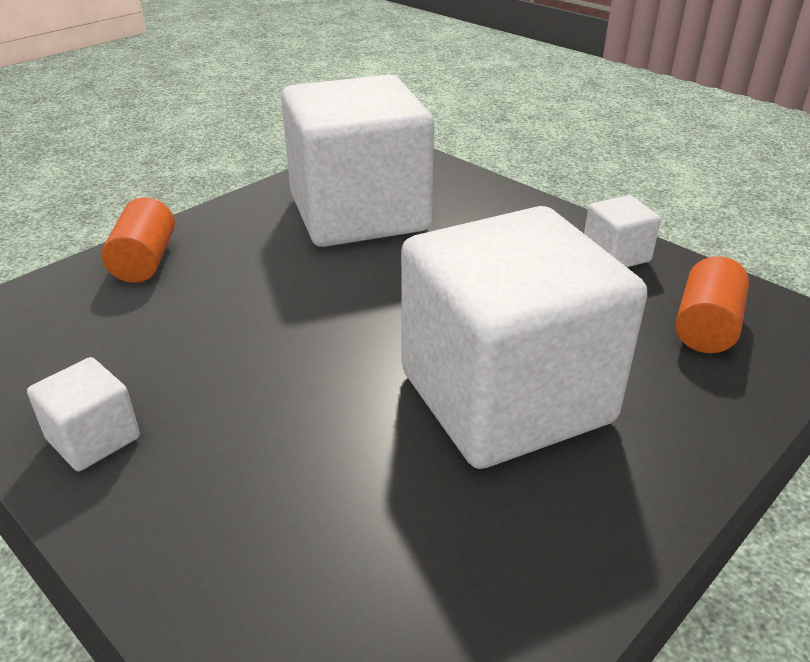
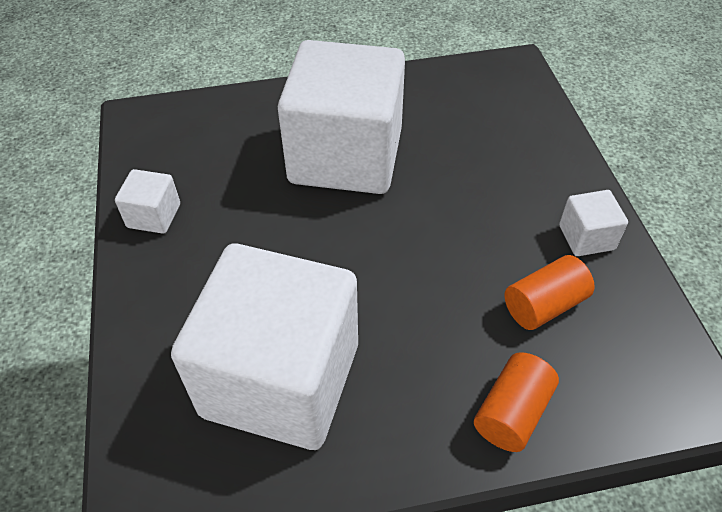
camera: 145 degrees left, 15 degrees up
(706, 327) = (190, 141): orange cylinder -> orange cylinder (544, 305)

